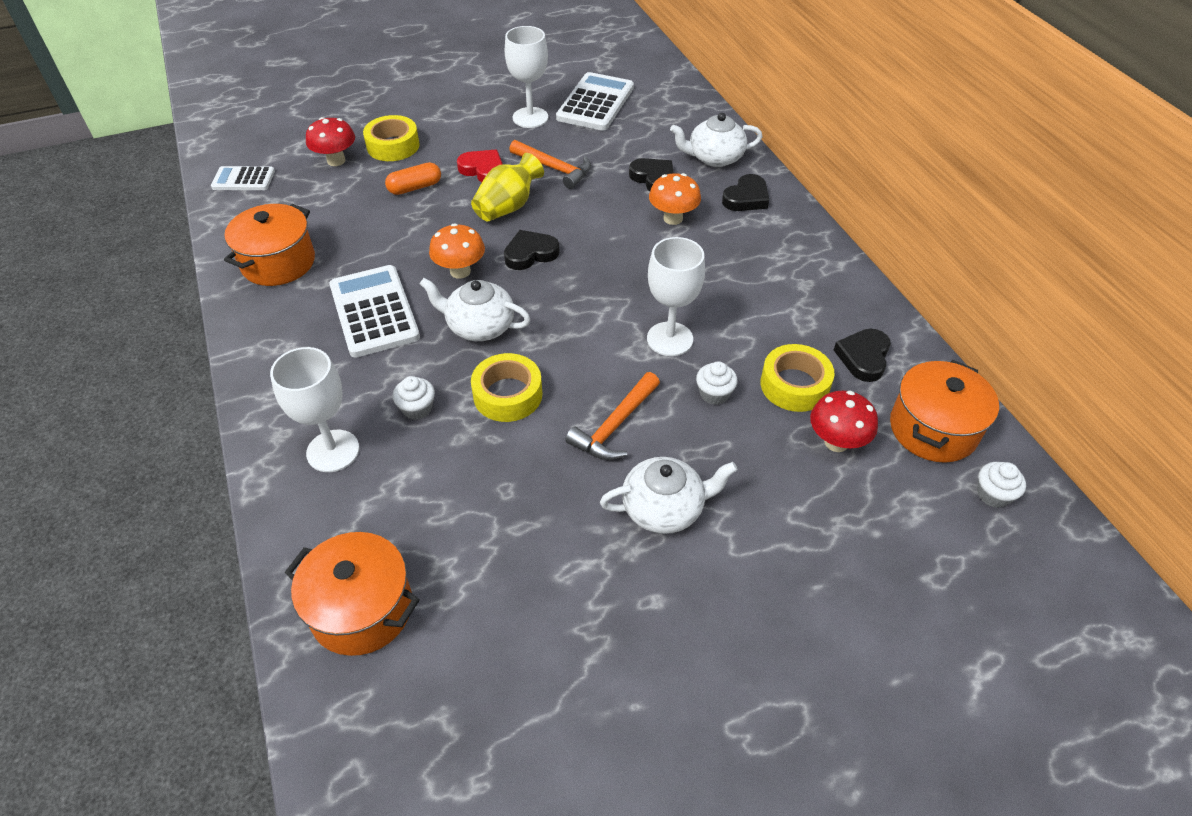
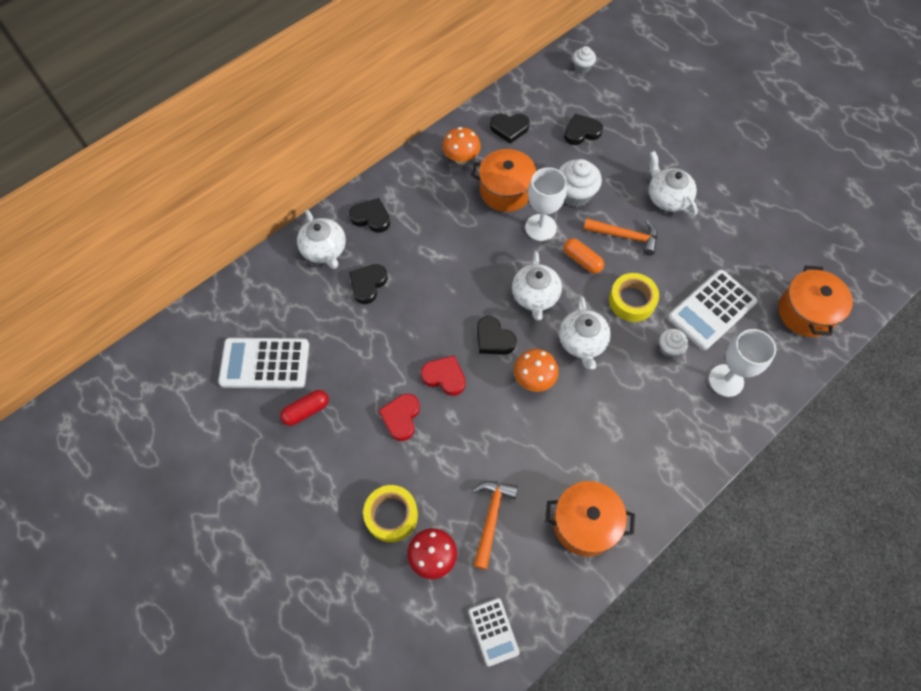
camera: 110 degrees left, 15 degrees up
(374, 311) = (601, 419): white calculator -> white calculator (711, 310)
(415, 187) = (446, 463): orange capsule -> orange capsule (582, 260)
(508, 207) = (444, 377): yellow vase -> red heart
(530, 117) = (306, 411): white goblet -> red capsule
(554, 168) = (379, 361): orange hammer -> orange hammer (491, 518)
(567, 303) = (535, 296): none -> white teapot
(673, 218) = (414, 258): orange mushroom -> orange mushroom (461, 158)
(714, 394) = (575, 194): white cupcake -> white cupcake, size x1.76
(794, 385) = (548, 157): yellow tape -> none
(836, 442) = (581, 132): red mushroom -> black heart
(933, 429) = (550, 93): orange pot -> orange pot (505, 191)

